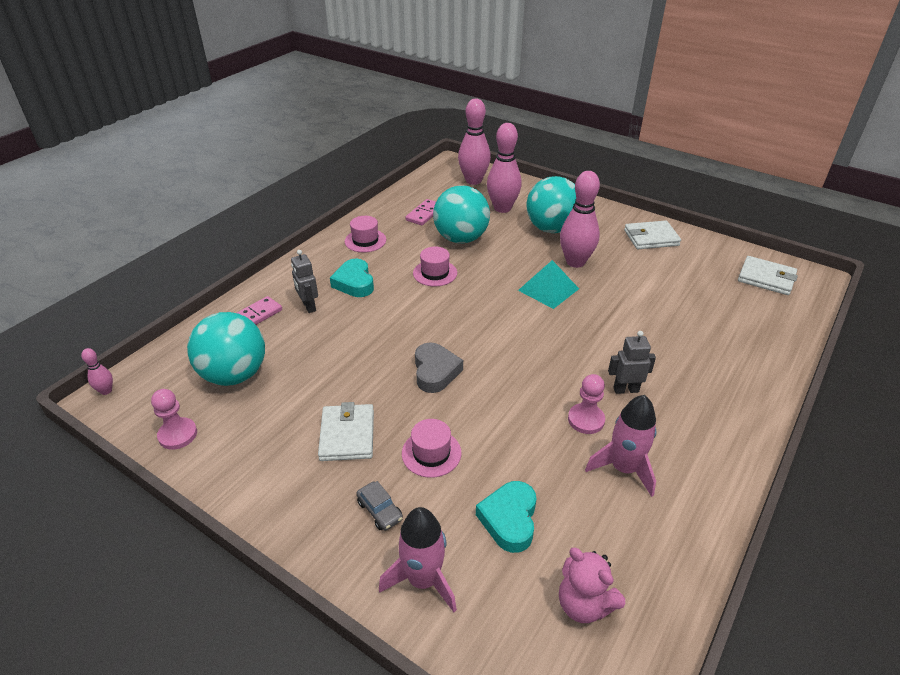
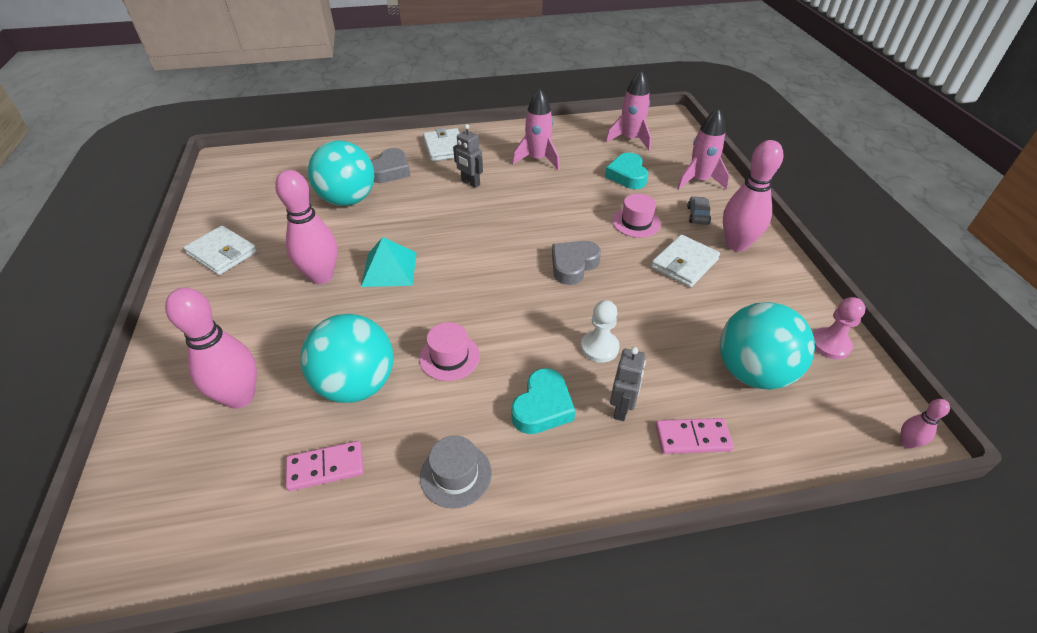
camera: 135 degrees left, 5 degrees up
(353, 328) = (599, 347): none -> white pawn
(365, 240) = (455, 474): pink hat -> grey hat
(473, 181) = (164, 489): pink bowling pin -> pink bowling pin (736, 244)
(509, 519) = (627, 175): turquoise heart -> turquoise heart turned 120 degrees clockwise
(551, 229) = (262, 326): turquoise ball -> turquoise ball (348, 200)
(584, 604) = (630, 140): pink teddy bear -> pink rocket
(586, 420) = (520, 185): pink pawn -> none
(702, 353) = (391, 171): none -> grey heart
(766, 278) = (247, 176): white wallet -> white wallet (445, 148)

